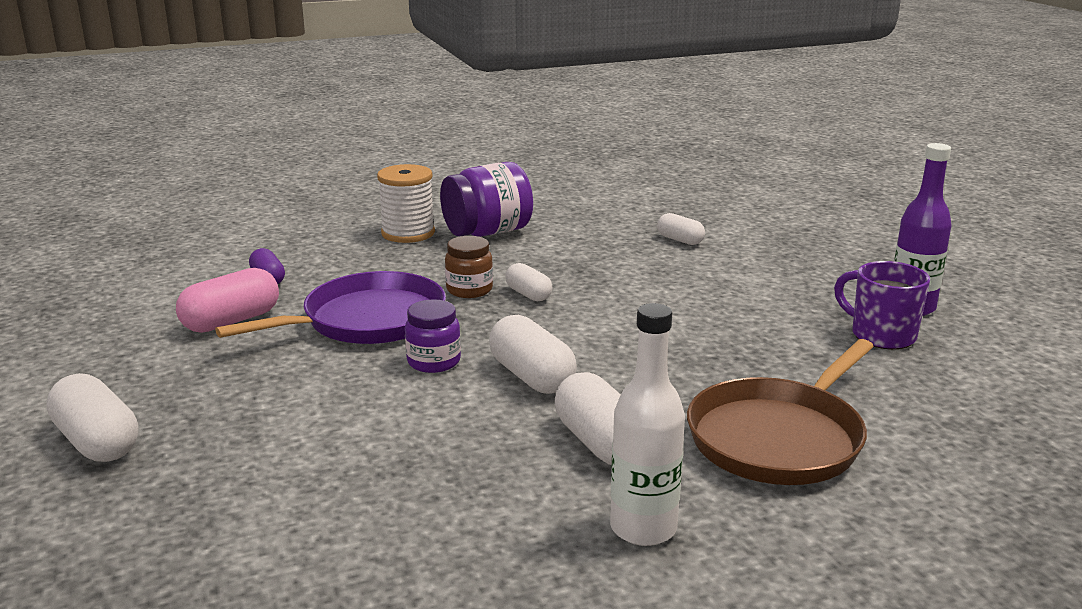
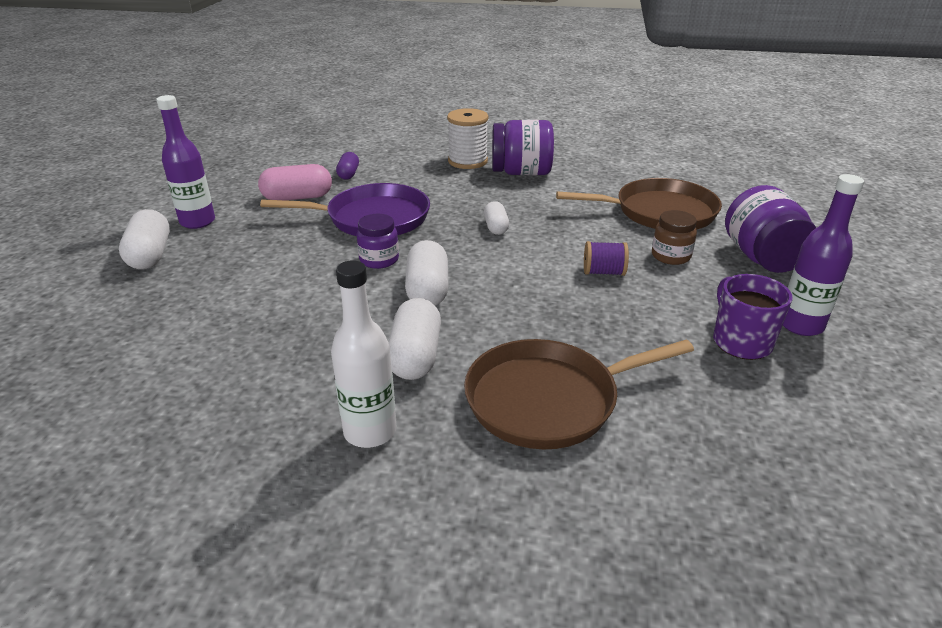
camera: 30 degrees right, 10 degrees up
(117, 384) = (197, 222): none -> purple bottle
(469, 290) = (460, 213): brown jar -> brown jar (670, 256)
(680, 240) = (659, 212): white capsule -> brown pan
(693, 309) = (603, 272): none -> purple spool
(818, 259) = (762, 258): none -> purple jar

